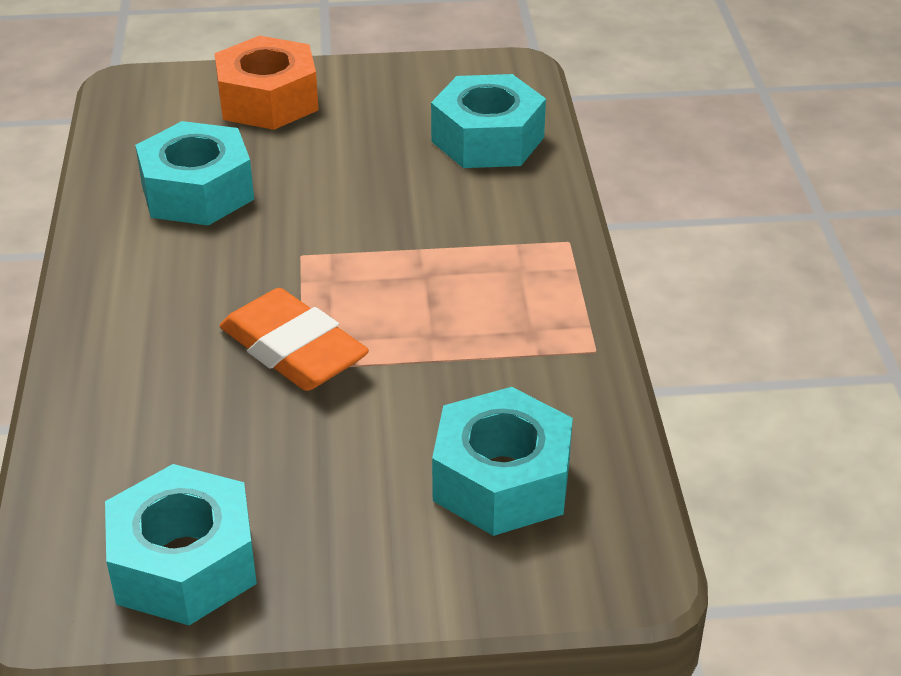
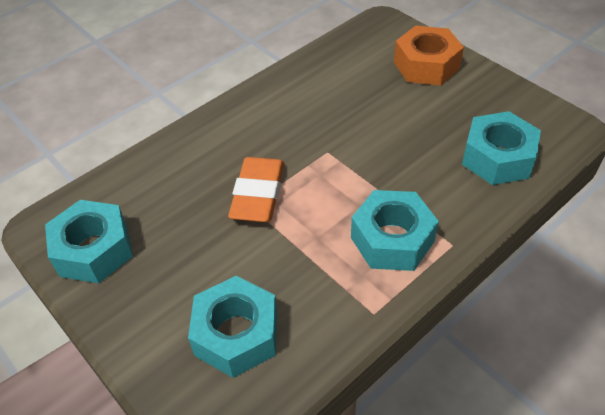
camera: 55 degrees right, 10 degrees up
(197, 192) = (333, 90): turquoise nut -> turquoise nut (392, 239)

